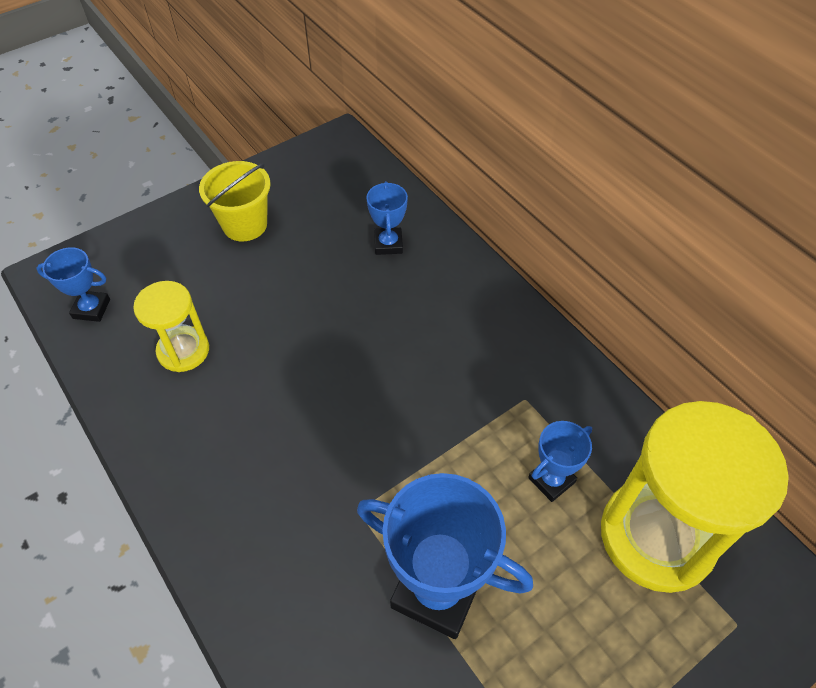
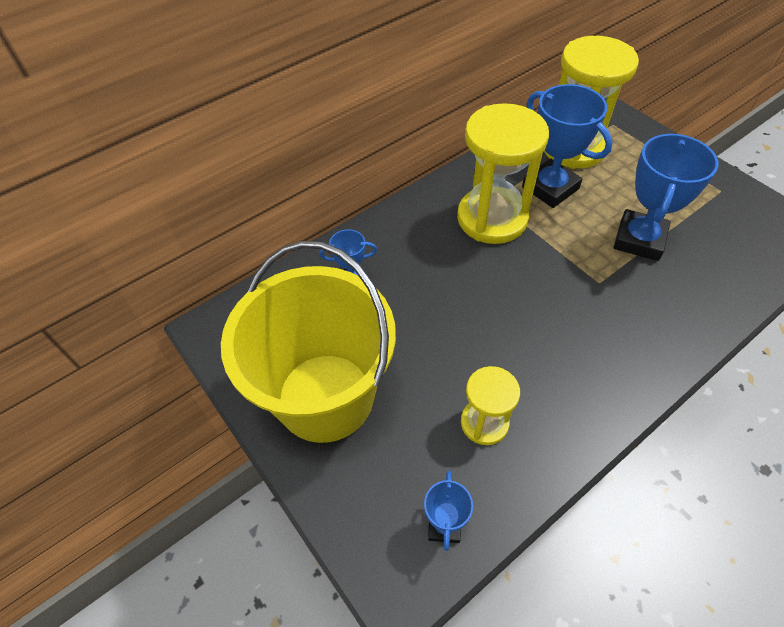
camera: 90 degrees left, 0 degrees up
(245, 225) = (325, 396): yellow bucket -> yellow bucket, size x2.15
(485, 393) = (492, 218): none -> yellow hourglass
(551, 480) = (550, 188): blue trophy -> blue trophy, size x1.93

